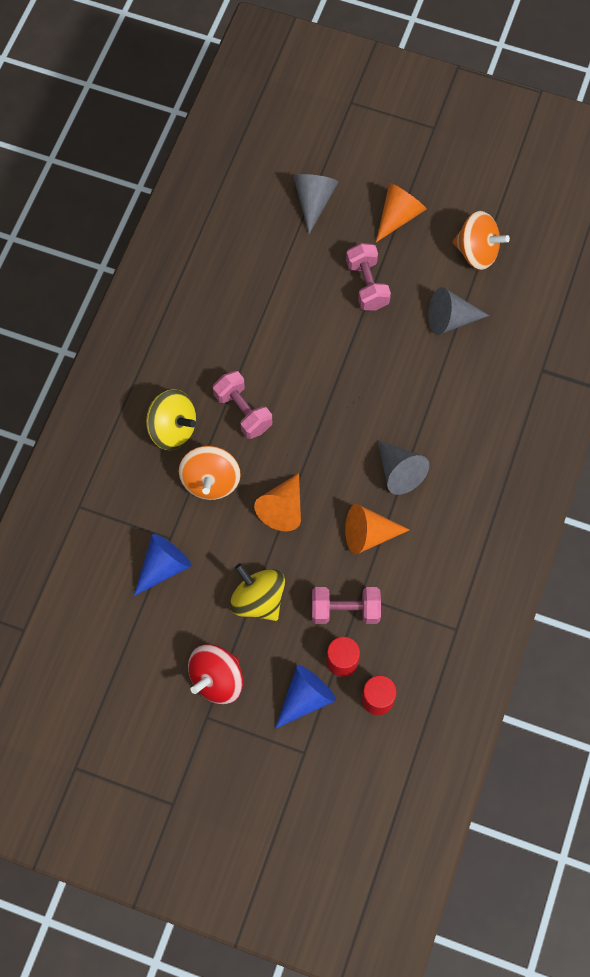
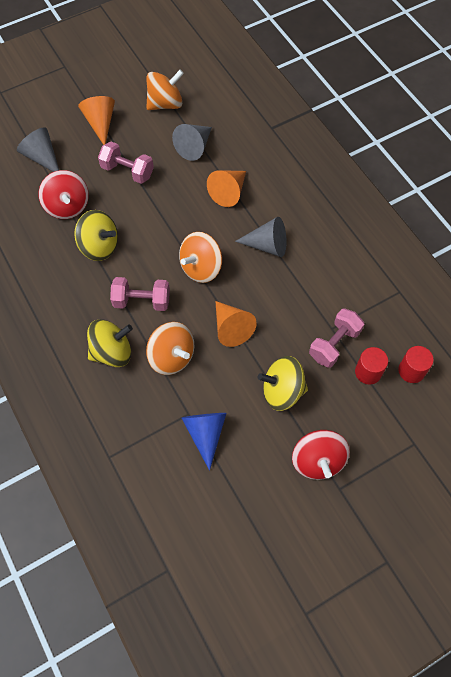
camera: 50 degrees left, 5 degrees down
(266, 330) = (99, 246): none -> yellow spinning top
(282, 268) = (67, 206): none -> red spinning top
(305, 698) = (376, 414): blue cone -> none
(322, 433) = (201, 268): none -> orange spinning top
(369, 534) = (294, 292): orange cone -> orange cone (229, 192)

